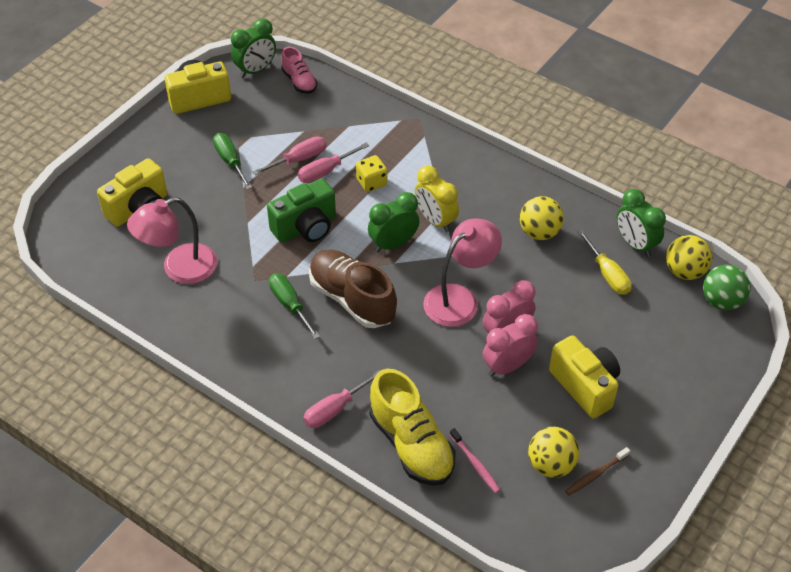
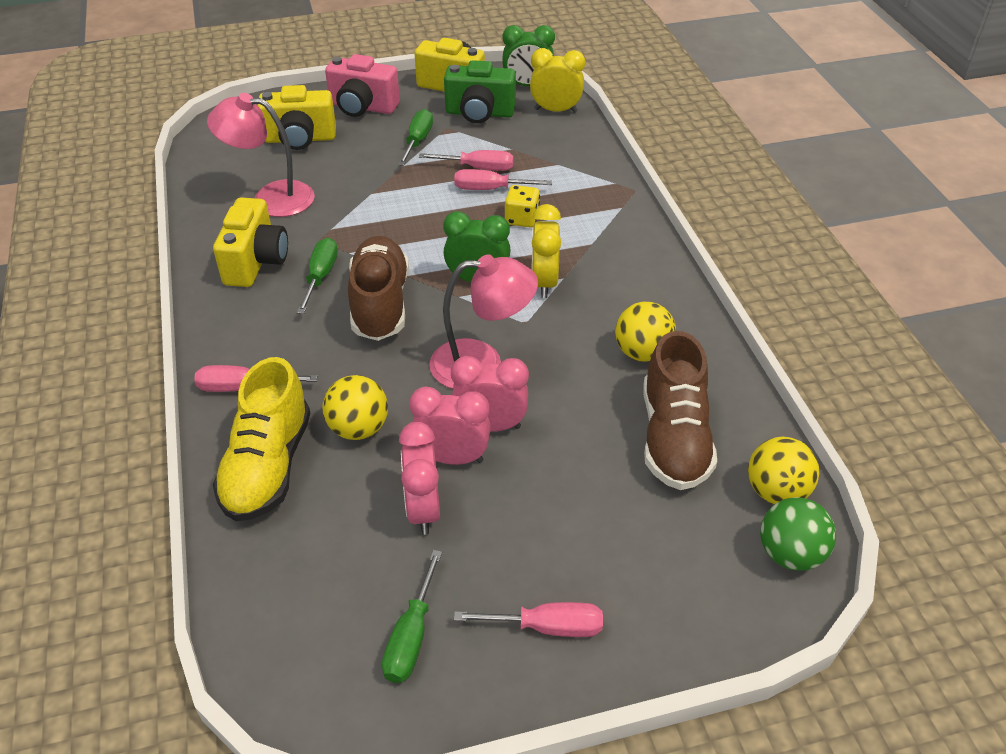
camera: 40 degrees right, 5 degrees down
(154, 155) = (362, 107): none -> pink camera
(299, 81) = (555, 110): pink shoe -> yellow clock
(305, 227) = (415, 223): green camera -> green camera (479, 113)
(475, 464) = (302, 530): pink toothbrush -> none
(525, 406) = (423, 509): none -> pink clock
(551, 465) = (376, 589): yellow ball -> yellow ball (358, 428)
(585, 386) = (512, 534): yellow camera -> yellow camera (256, 262)
(595, 474) = (411, 636): brown toothbrush -> green screwdriver
(607, 274) = (674, 438): yellow screwdriver -> brown shoe
(635, 244) = (743, 427): green clock -> none
(652, 420) = (547, 627): none -> pink screwdriver

